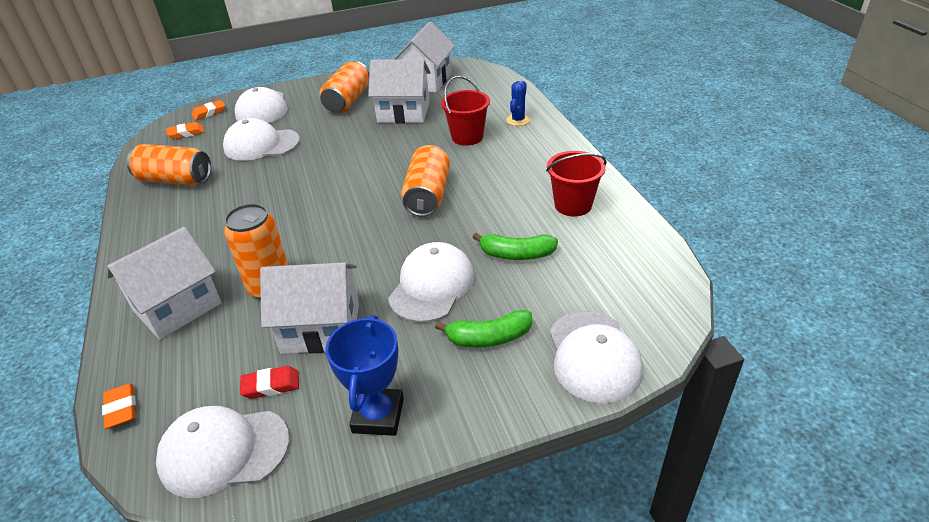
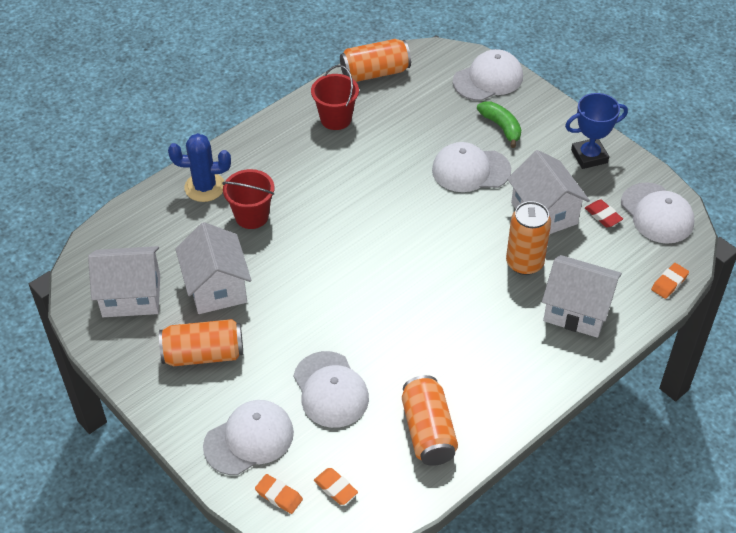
camera: 115 degrees left, 10 degrees up
(428, 195) = (362, 211): orange can -> orange can (375, 73)
(517, 254) = (412, 135): green banana -> none
(518, 120) = (205, 187): blue cactus -> blue cactus, size x1.59

